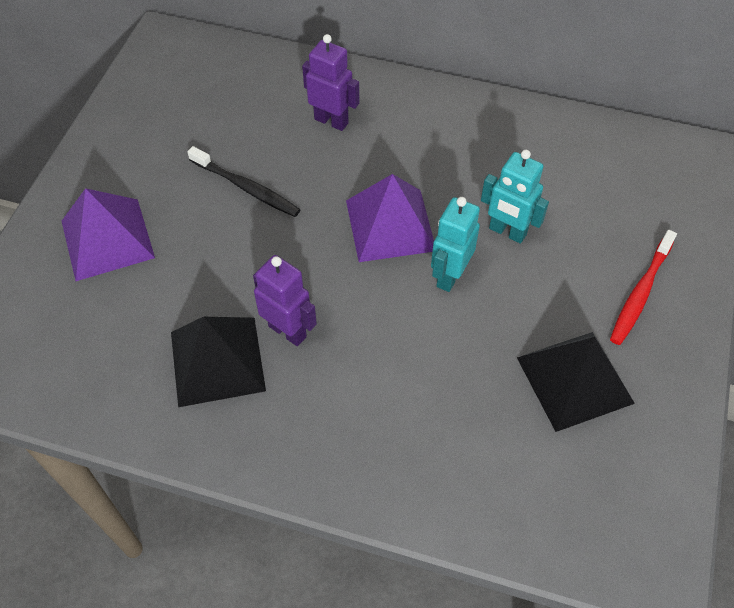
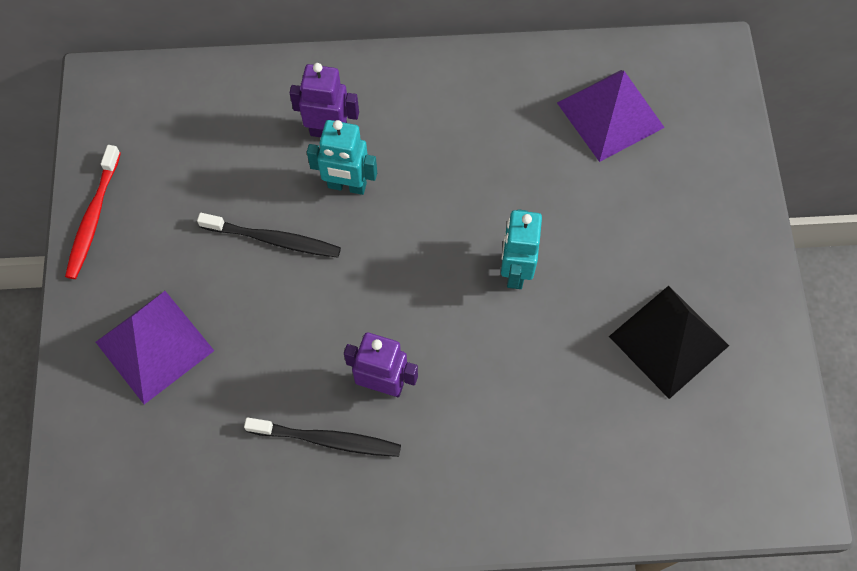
camera: 20 degrees left, 10 degrees up
(217, 361) = (327, 440): black pyramid -> black toothbrush
(390, 225) = (436, 234): purple pyramid -> purple pyramid (610, 115)
(507, 232) = (553, 204): turquoise robot -> turquoise robot (347, 186)
(640, 293) = (698, 229): red toothbrush -> red toothbrush (93, 218)

